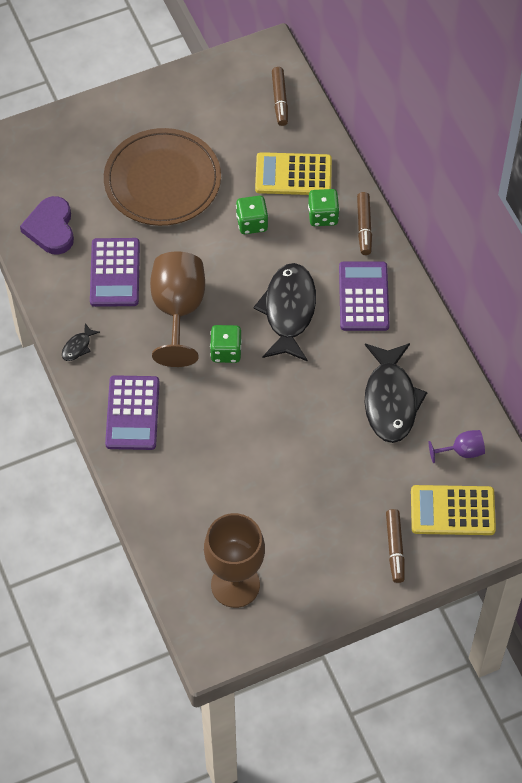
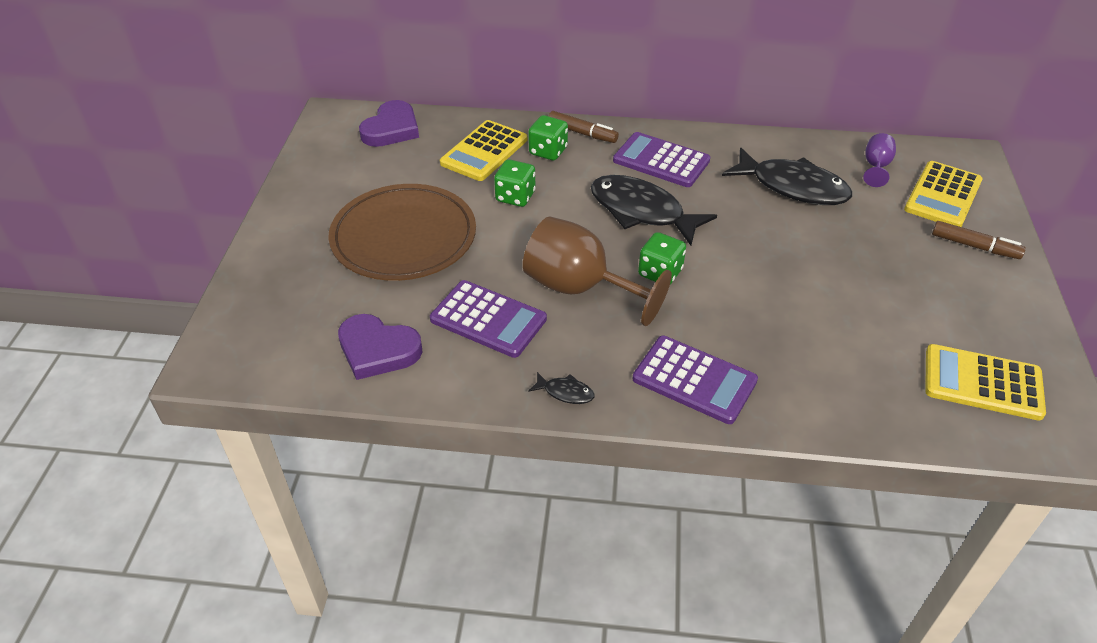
camera: 60 degrees left, 15 degrees down
(78, 346) = (565, 392): black fish -> black fish turned 45 degrees counterclockwise
(235, 584) = (982, 383): brown goblet -> yellow calculator
(280, 100) = (391, 129): brown marker -> purple heart

